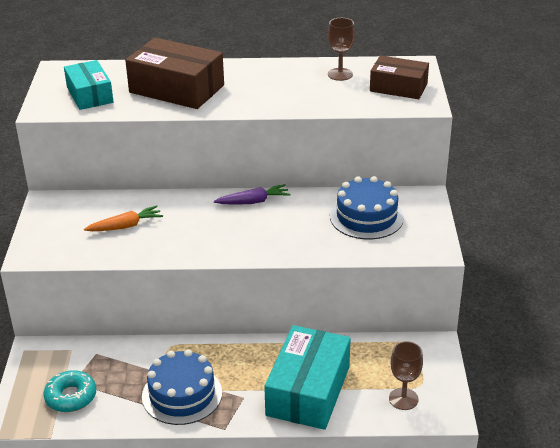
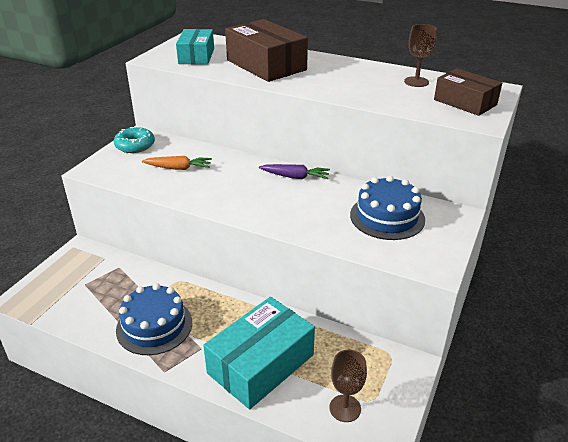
camera: 25 degrees right, 0 degrees up
(71, 397) = (72, 296): turquoise donut -> turquoise donut (135, 145)

